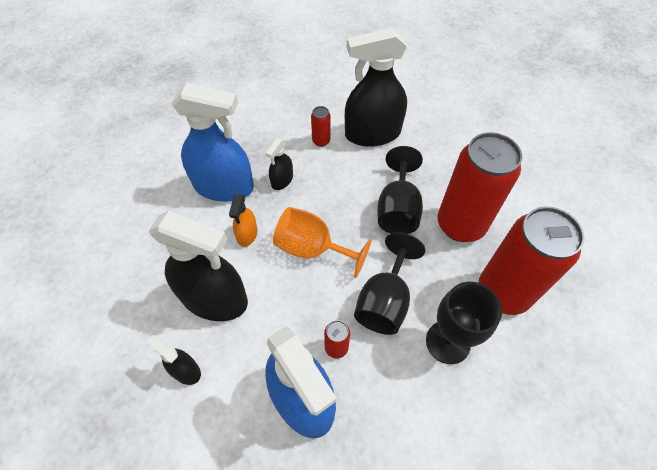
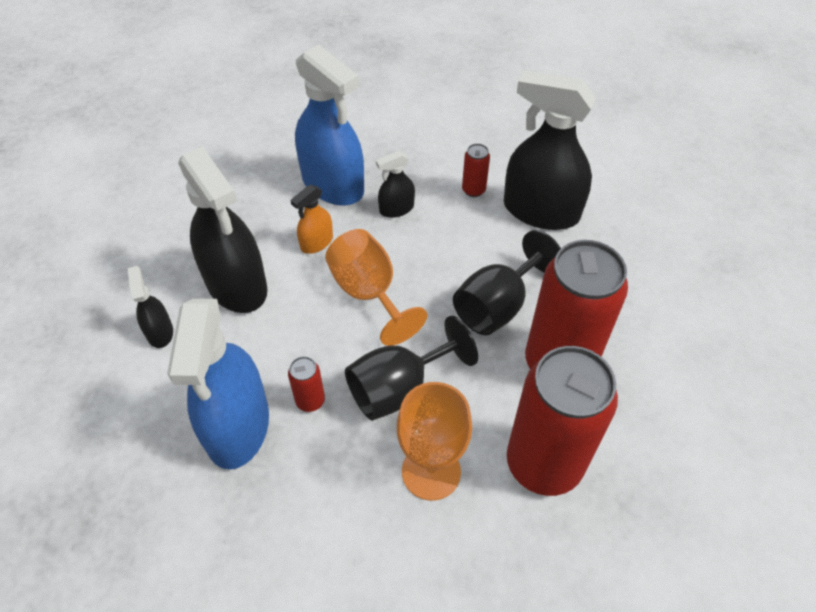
camera: 35 degrees right, 5 degrees down
(448, 342) = (431, 471): black goblet -> orange goblet

